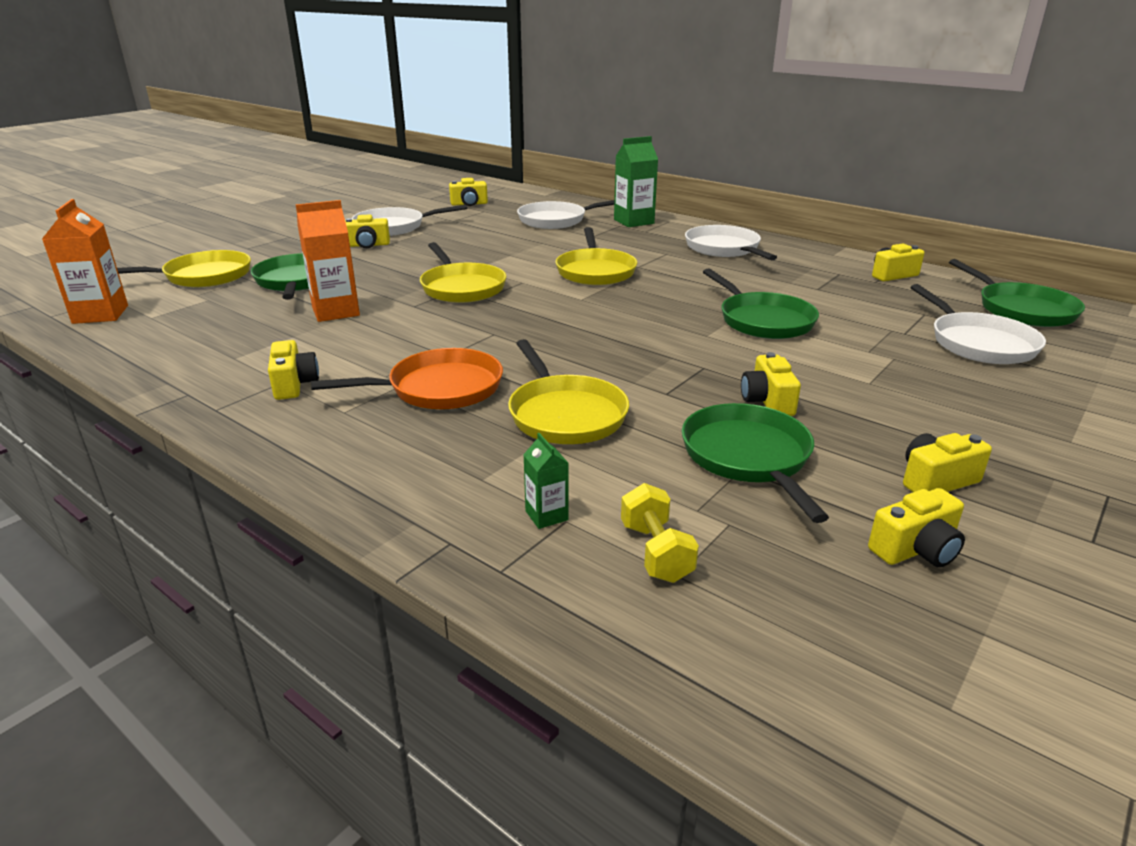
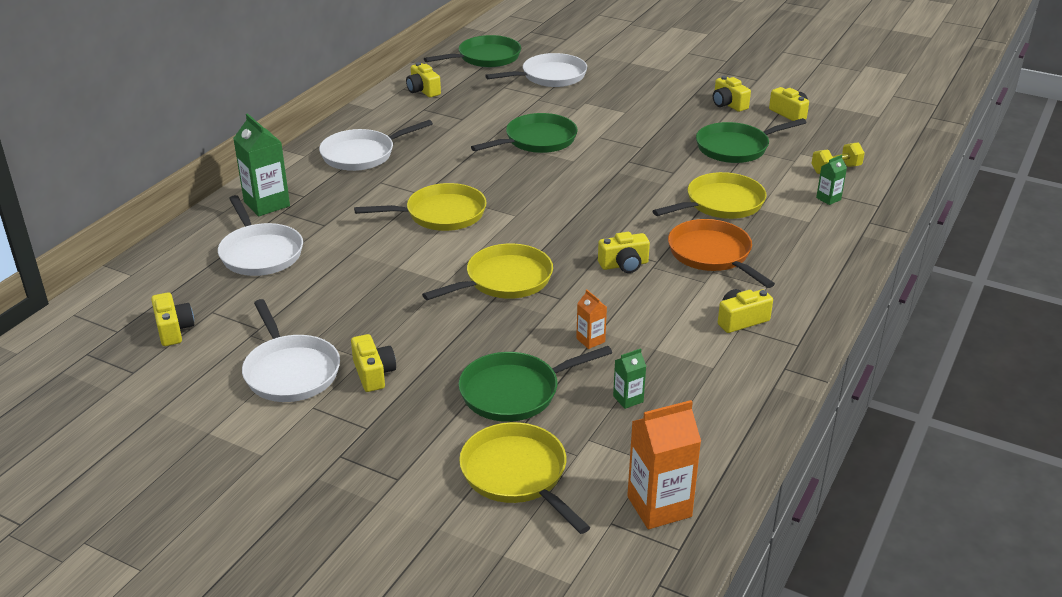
camera: 100 degrees left, 5 degrees up
(237, 317) = (628, 399): none -> green carton
(335, 311) = (590, 340): orange carton -> orange carton, size x0.51
(767, 401) = (667, 141): yellow camera -> yellow camera (624, 265)

